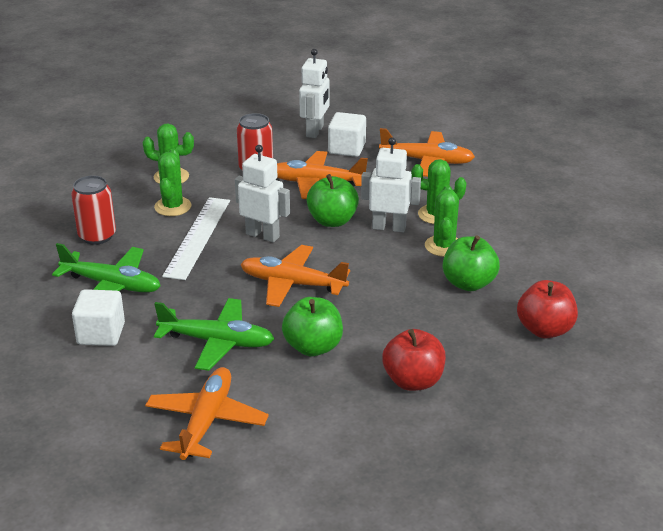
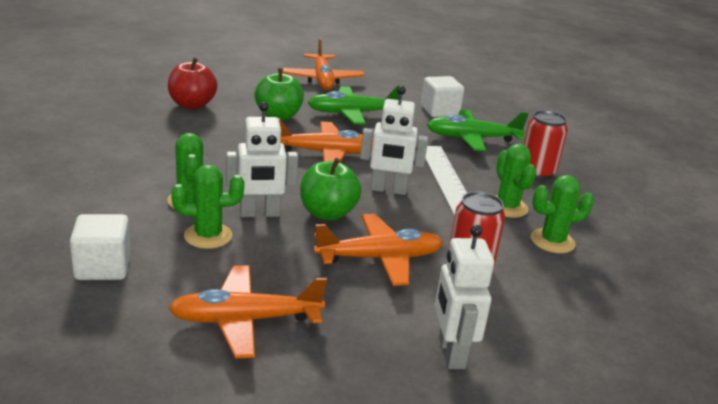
camera: 155 degrees right, 5 degrees down
(347, 148) = (378, 324): white cube -> white cube (103, 267)
(468, 283) = (156, 169): green apple -> none
(544, 329) = (80, 141): red apple -> none

